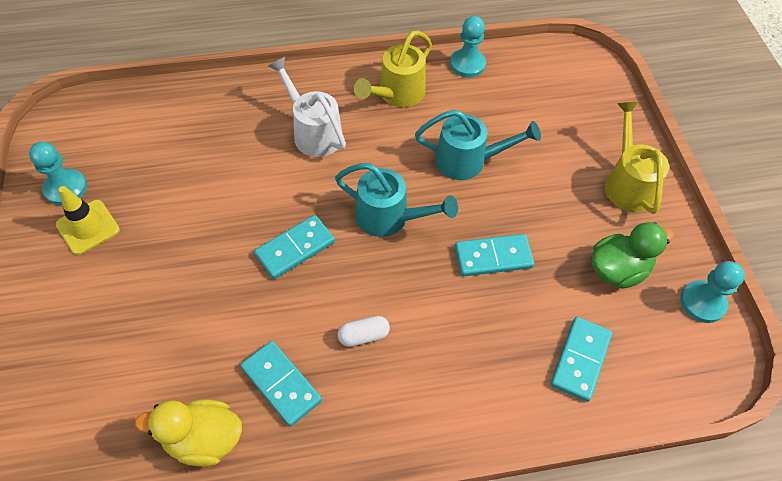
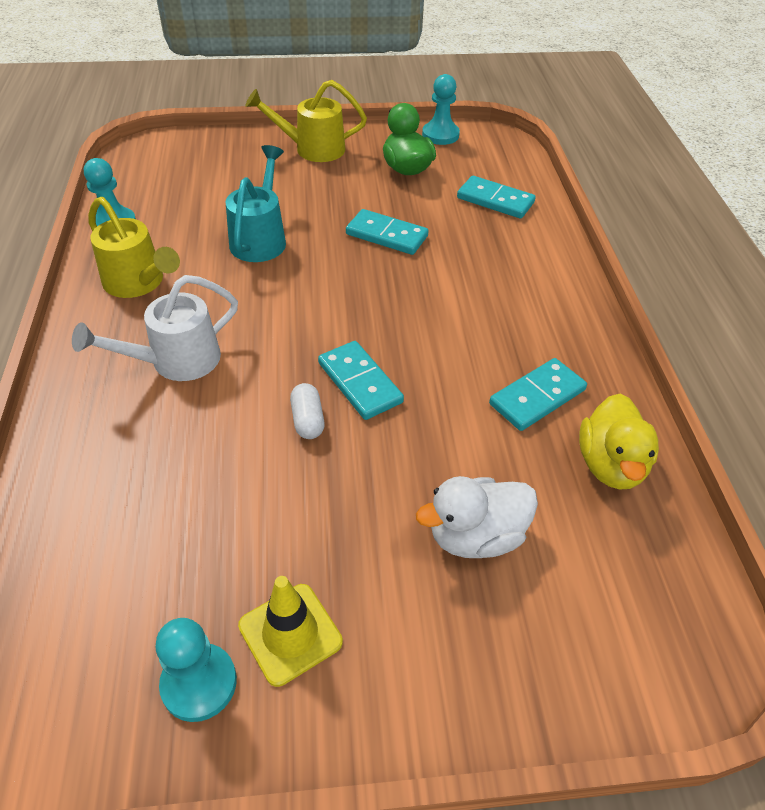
camera: 85 degrees left, 10 degrees down
(144, 331) = (475, 536): none -> white duck
(363, 336) = (476, 330): white capsule -> white capsule (308, 420)
(390, 218) = (327, 301): turquoise watering can -> none
(493, 257) = (387, 235): turquoise domino -> turquoise domino turned 60 degrees counterclockwise

